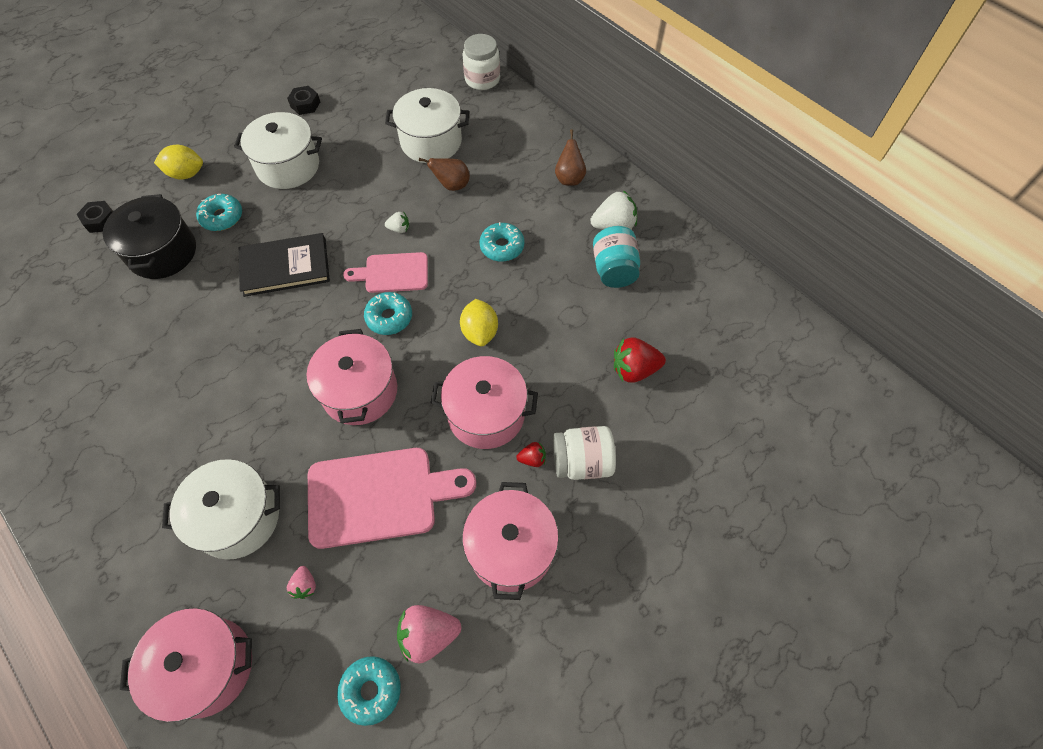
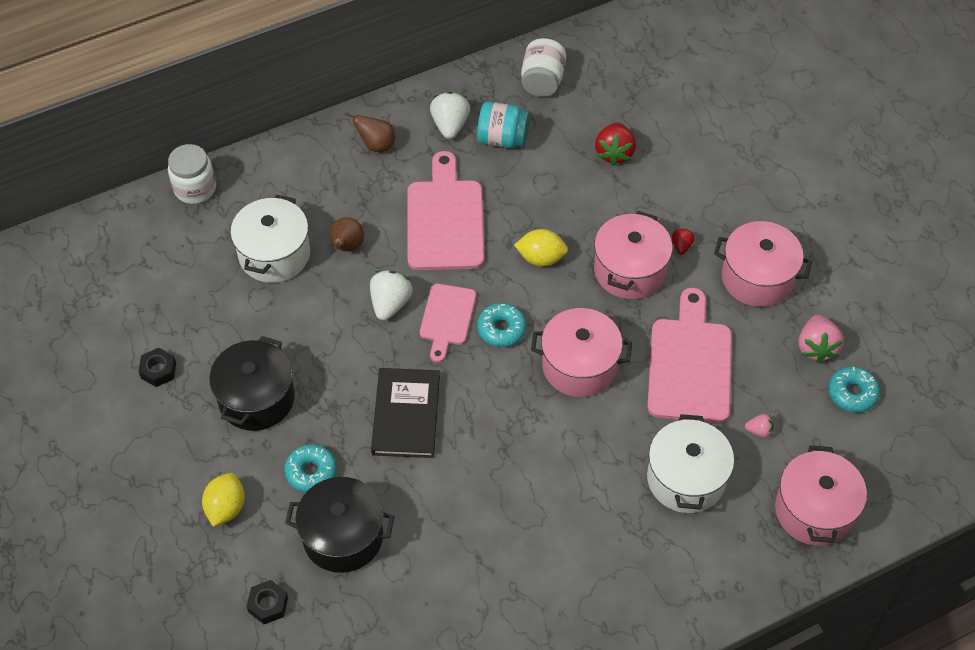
camera: 75 degrees left, 5 degrees down
(288, 166) = (256, 398): white pot -> black pot
(399, 229) = (390, 303): white strawberry -> white strawberry, size x1.89
(502, 247) = (445, 220): turquoise donut -> pink cutting board
(582, 461) = (692, 212): white jar -> white jar (542, 81)

